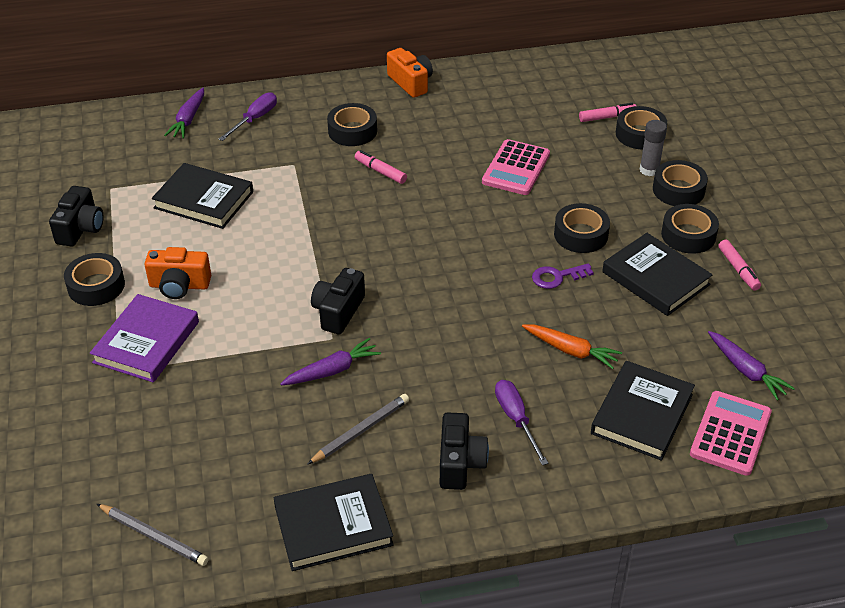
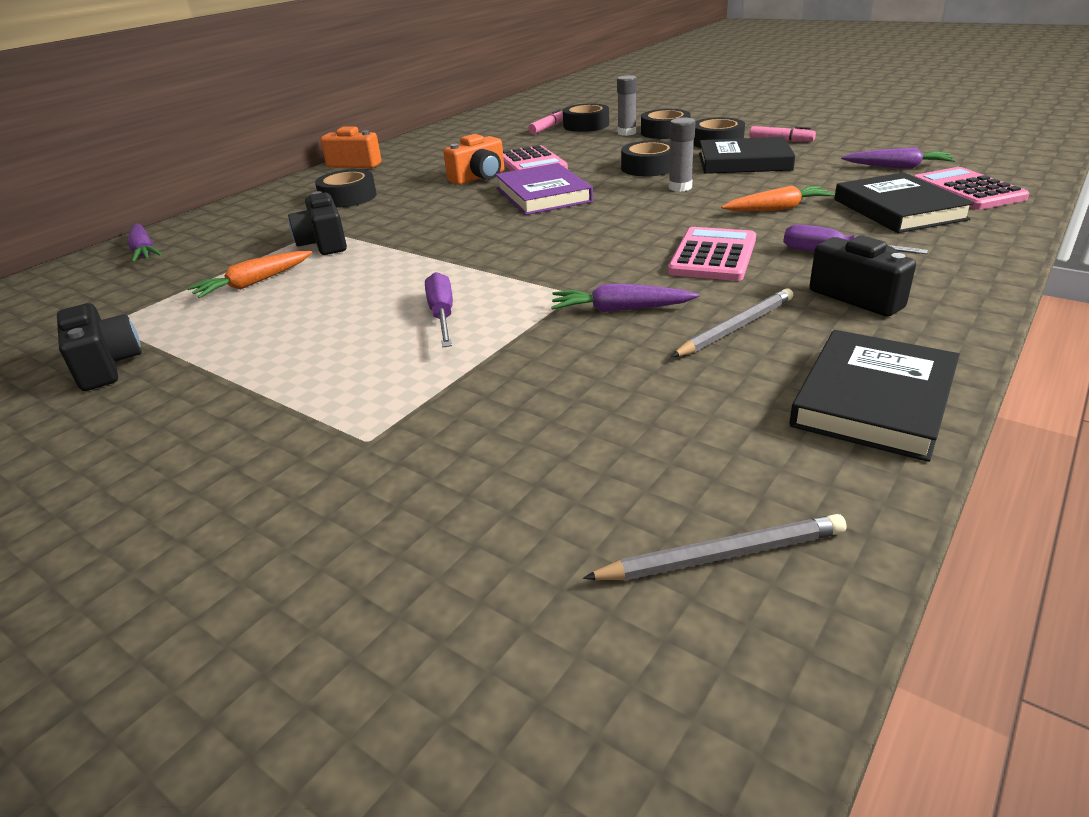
camera: 40 degrees left, 10 degrees down
(96, 286) = (206, 394): black tape -> none
(147, 342) = (364, 399): purple book -> purple book (543, 195)
(179, 285) = (329, 342): orange camera -> orange camera (479, 177)
(204, 200) = (254, 283): black book -> orange carrot
(255, 119) = (228, 225): purple screwdriver -> purple screwdriver (442, 315)
(332, 370) = (620, 309): purple carrot -> purple carrot turned 105 degrees counterclockwise
(338, 312) = (545, 277): black camera -> black camera (324, 243)
(361, 431) = (736, 327): grey pencil -> grey pencil turned 45 degrees clockwise
(380, 171) = (418, 203): pink marker -> none
(451, 365) = (713, 256): none -> pink calculator
(557, 277) = (680, 187): purple key -> grey glue stick

